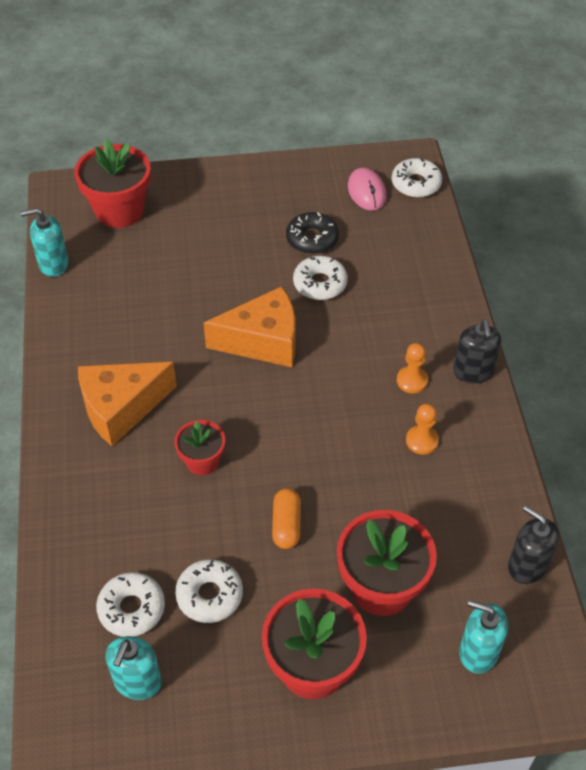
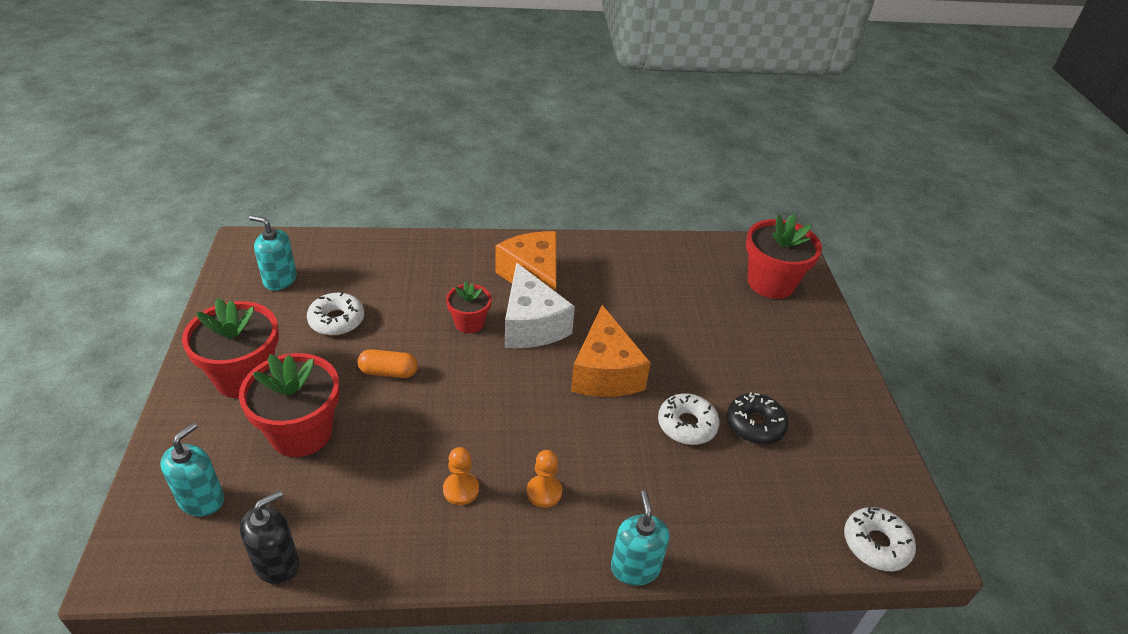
camera: 90 degrees right, 10 degrees down
(53, 264) = (696, 243): turquoise soap dispenser -> turquoise soap dispenser (635, 568)
(131, 608) = (341, 278): white donut -> none
(200, 405) = (531, 325): none -> white cheese
(367, 191) = (847, 486): pink mouse -> none
(473, 372) = (551, 557): black soap dispenser -> none

